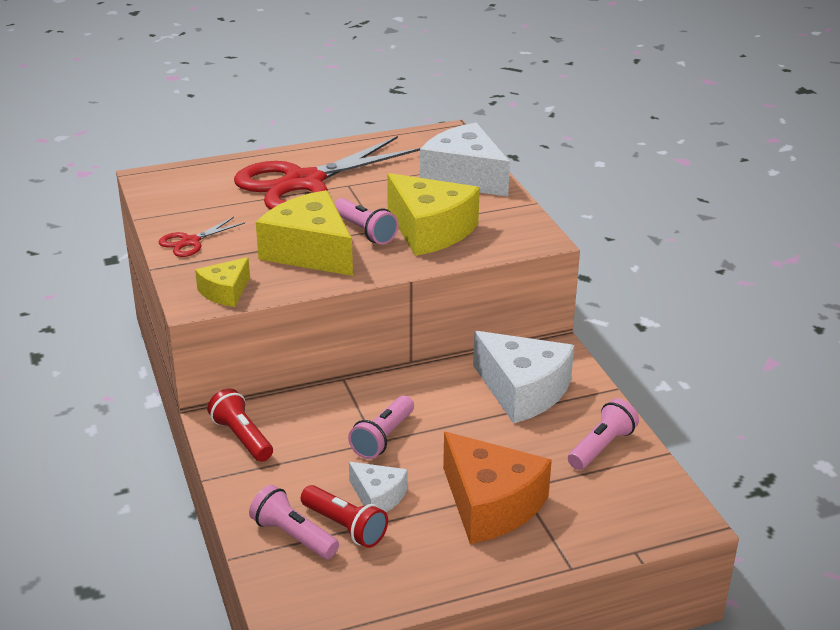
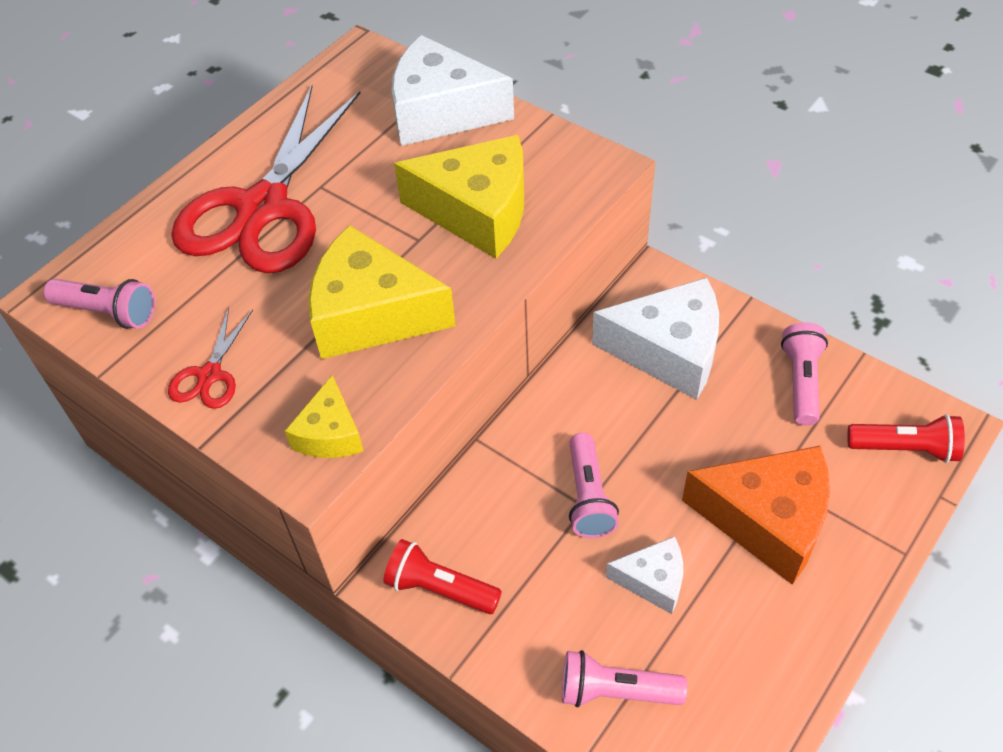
camera: 30 degrees left, 20 degrees up
(345, 527) = (656, 643): red flashlight -> red flashlight (905, 448)
(365, 232) = (406, 250): pink flashlight -> pink flashlight (108, 312)

